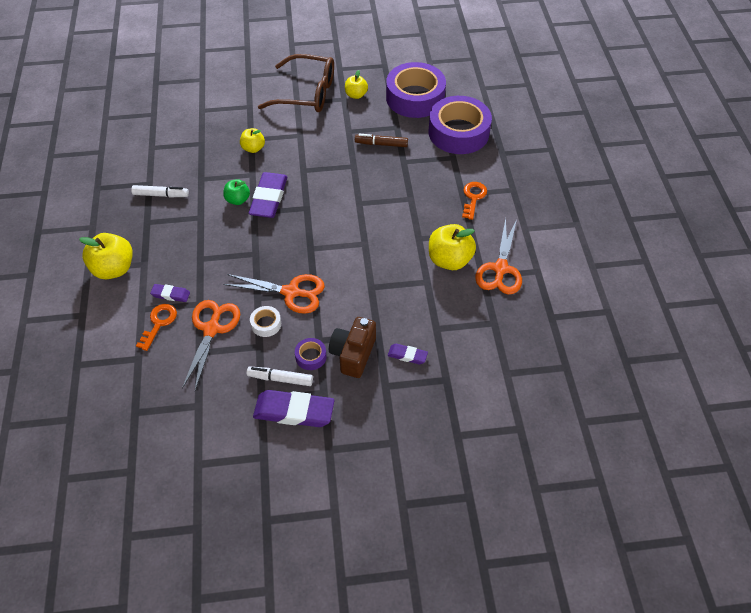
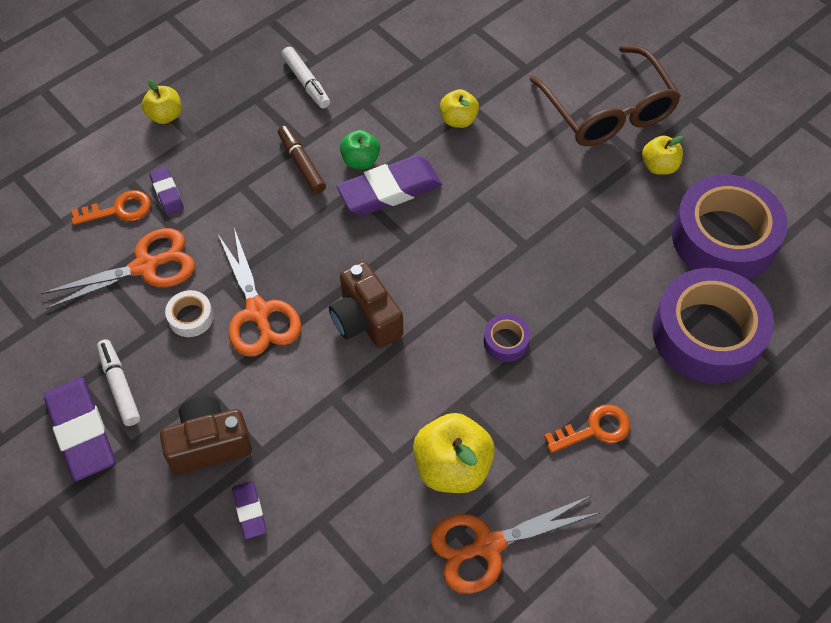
camera: 55 degrees right, 5 degrees up
(114, 269) = (165, 116): yellow apple -> yellow apple, size x0.59
(311, 356) = (174, 398): purple tape -> purple tape (506, 341)
(338, 249) = (365, 319): none -> brown camera
(381, 144) = (594, 253): brown marker -> brown marker (301, 164)

